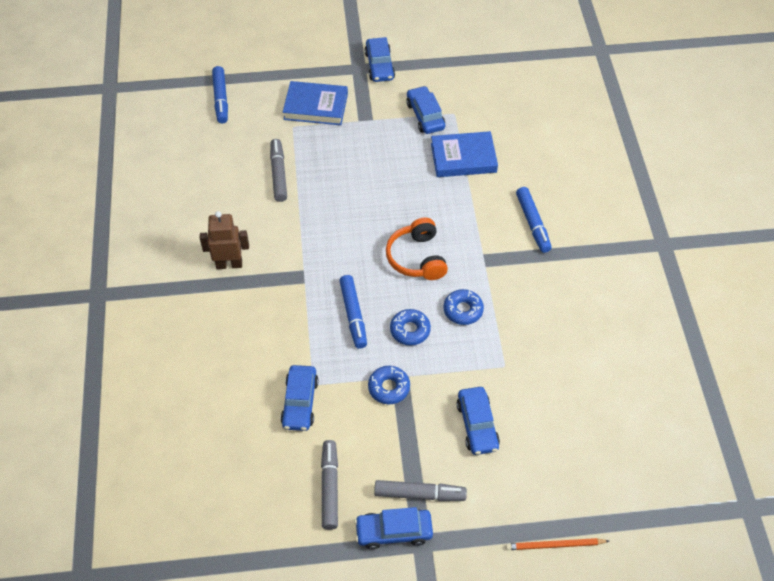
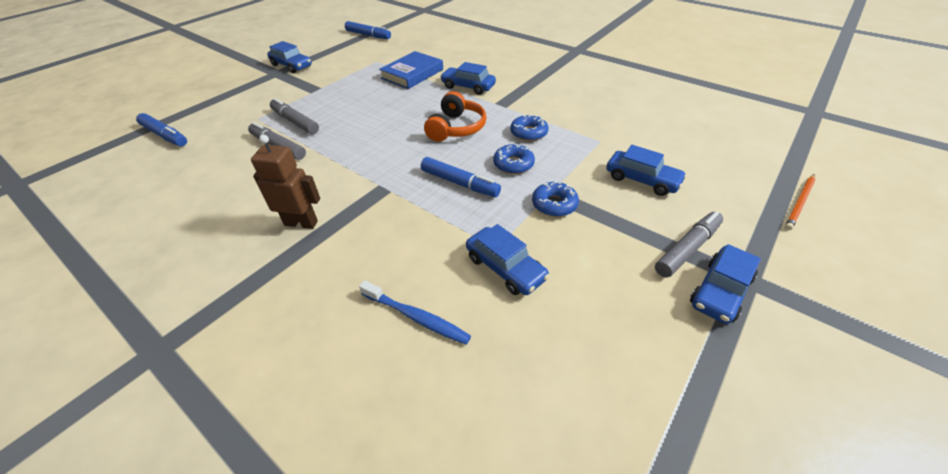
camera: 45 degrees left, 10 degrees down
(222, 387) = (416, 317): none -> blue toothbrush
(229, 264) = (301, 223): brown robot -> brown robot turned 60 degrees clockwise
(316, 106) = (265, 101): blue book -> none
(330, 487) = (627, 307): grey marker -> grey marker (295, 122)
(417, 258) = (456, 128): orange headphones -> orange headphones turned 105 degrees counterclockwise
(425, 116) = (358, 70): blue car -> blue car (468, 86)
(532, 223) = (500, 77): blue marker -> blue marker (368, 35)

